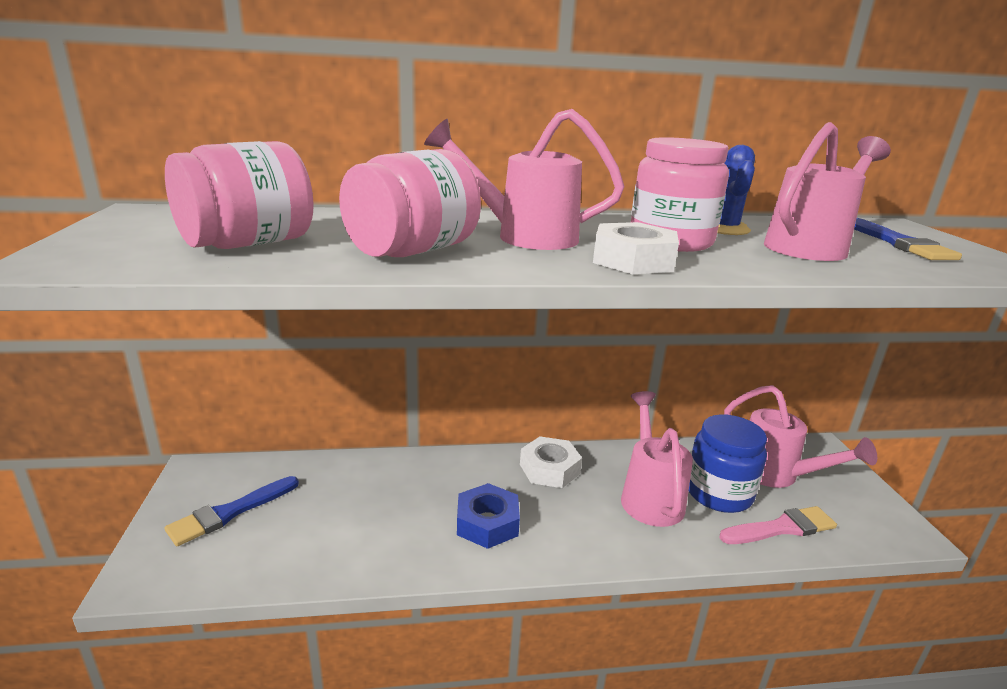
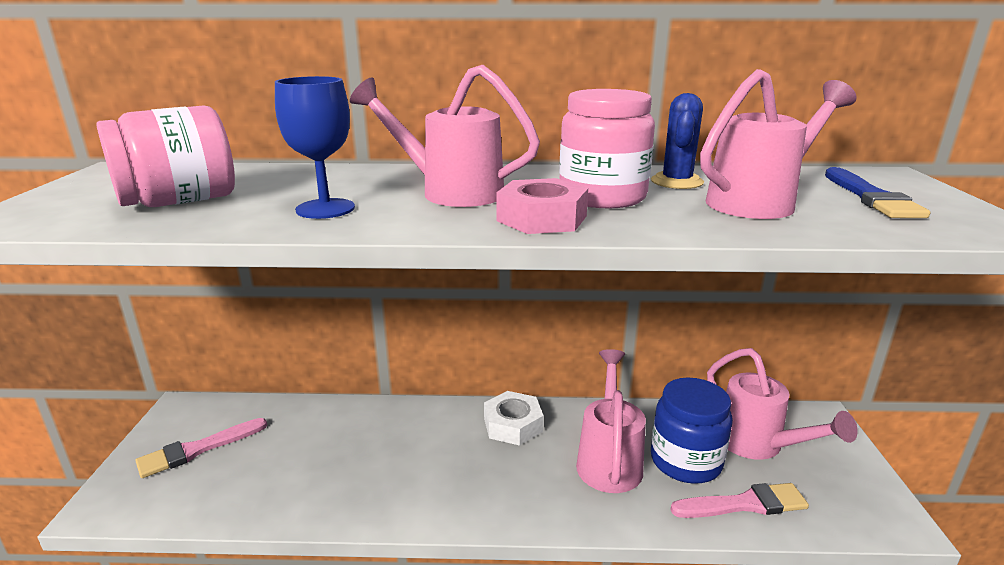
camera: 10 degrees right, 0 degrees up
(230, 513) = (197, 449): blue brush -> pink brush
(412, 251) = (325, 209): pink jar -> blue goblet
(487, 523) = (432, 476): blue nut -> none
(633, 260) = (542, 218): white nut -> pink nut

